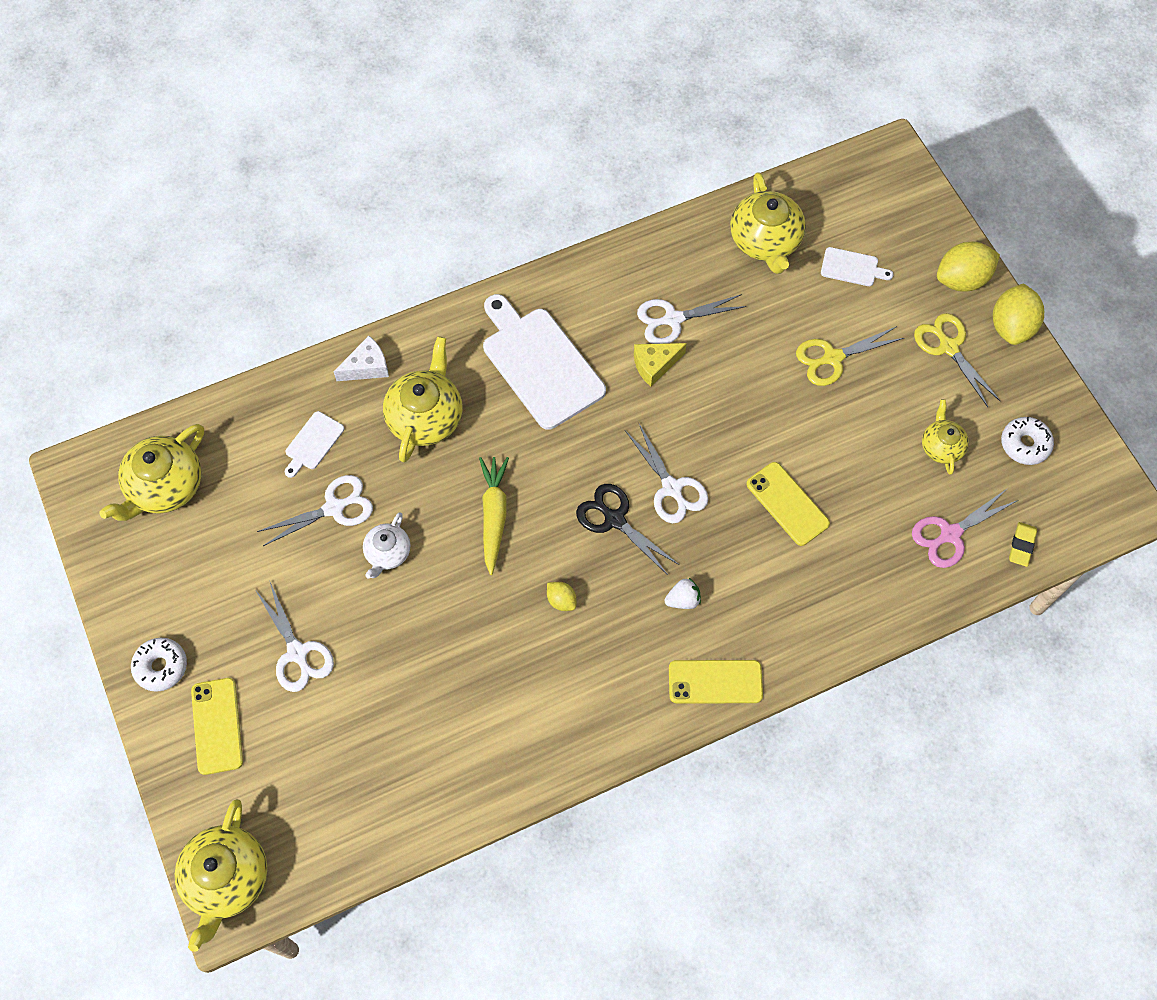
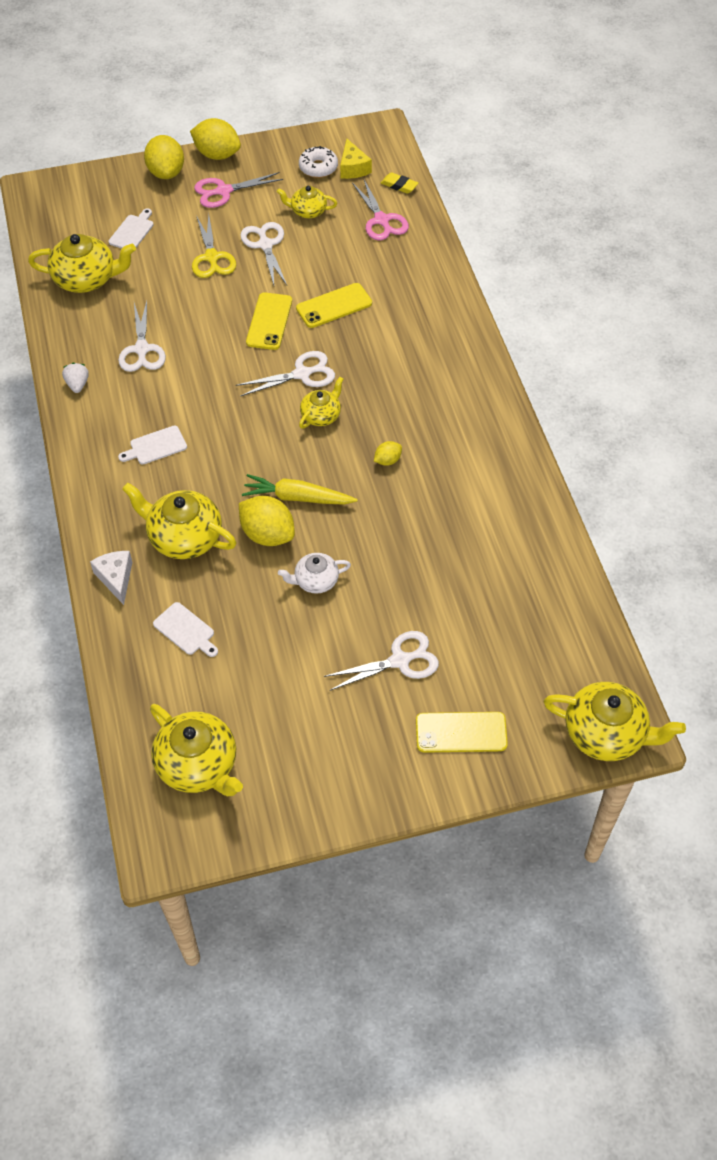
camera: 80 degrees left, 10 degrees down
(161, 667) = (393, 778): white donut -> none
(334, 508) = (259, 618): white scissors -> white scissors (265, 245)
(387, 553) = (315, 581): white teapot -> white teapot turned 135 degrees clockwise
(440, 495) = (267, 534): none -> yellow lemon
(540, 364) = (156, 446): white cutting board -> white cutting board, size x0.46
(614, 519) = (321, 415): black scissors -> yellow teapot
(654, 365) = (182, 368): yellow cheese -> yellow cheese (353, 168)
(683, 600) = (403, 382): white strawberry -> white strawberry (77, 384)
(715, 681) = (476, 373): yellow phone -> yellow phone (269, 321)
(948, 347) = (223, 191): yellow scissors -> pink scissors

